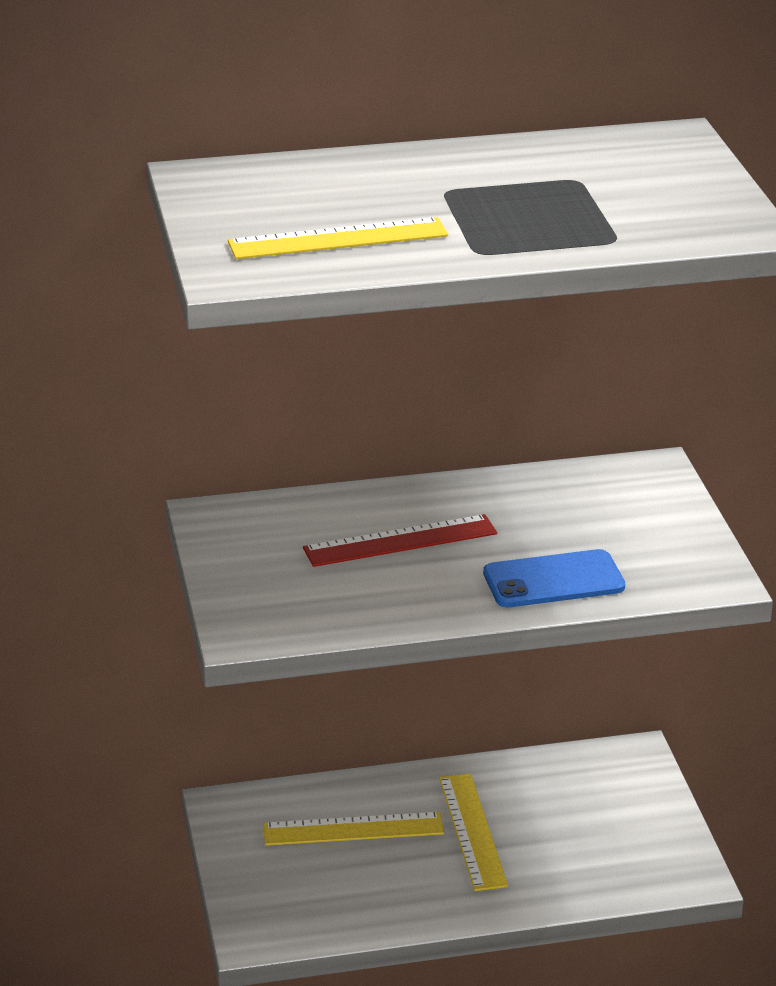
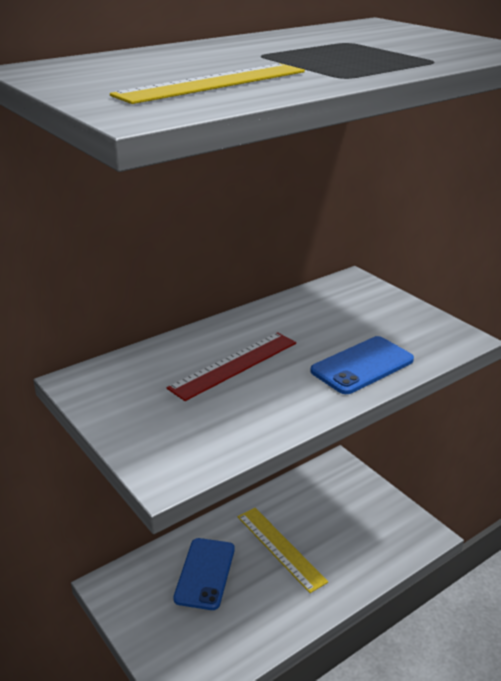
camera: 25 degrees left, 0 degrees up
(353, 829) = (205, 573): yellow ruler -> blue phone

